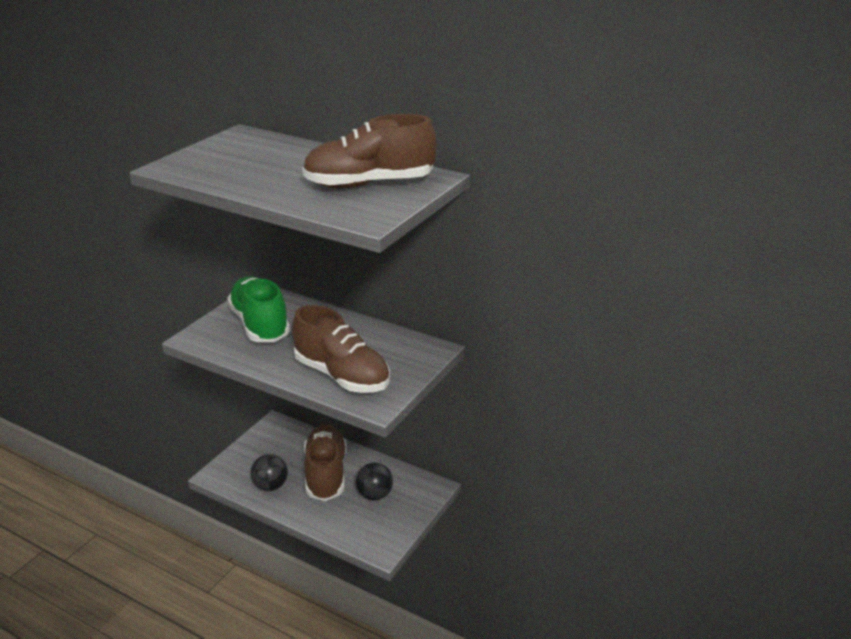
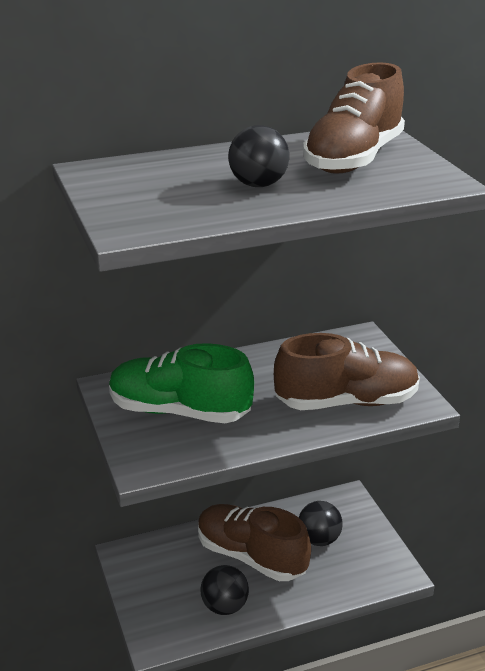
camera: 50 degrees left, 0 degrees up
(280, 174) = (258, 184): none -> black ball

